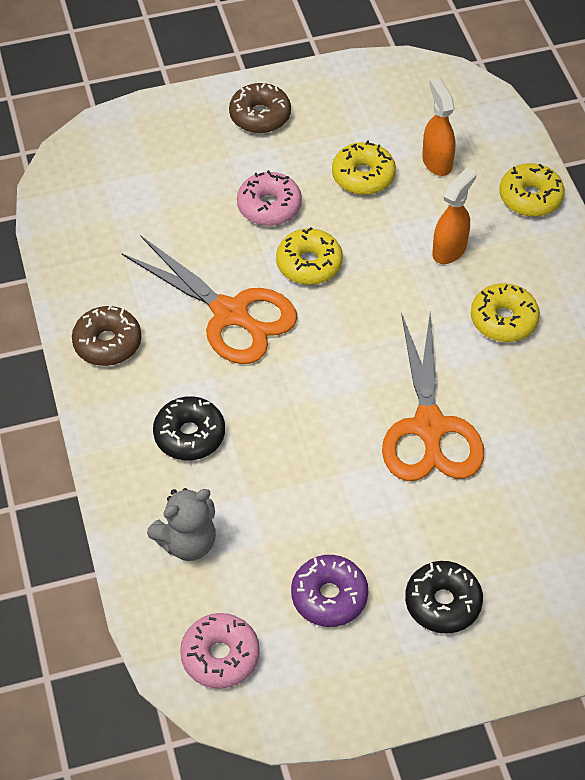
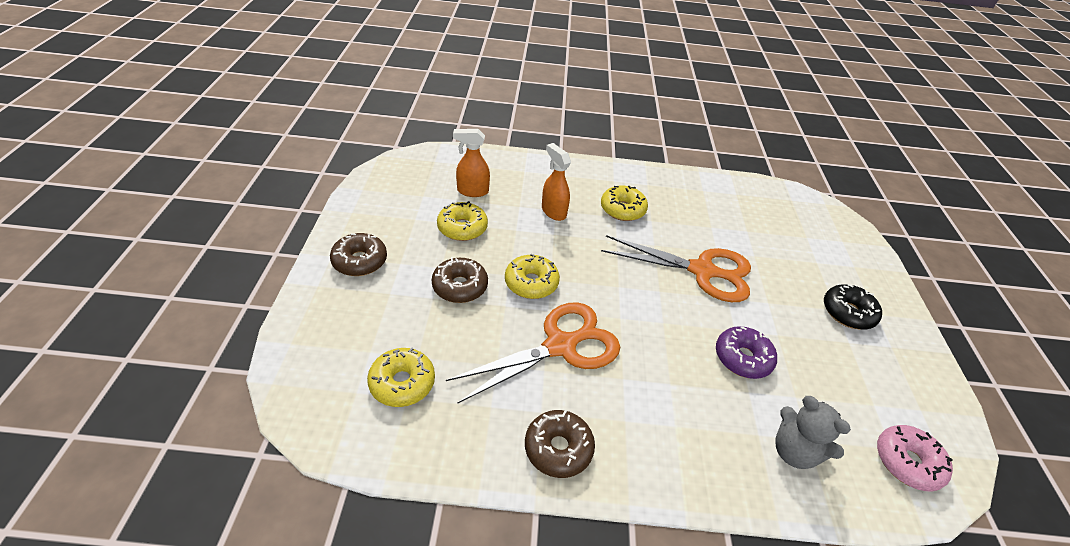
camera: 75 degrees left, 10 degrees down
(187, 542) = (794, 452): grey teddy bear -> grey teddy bear turned 150 degrees clockwise
(189, 435) = (681, 415): black donut -> none
(269, 206) = (460, 286): pink donut -> brown donut
(329, 596) = (845, 372): purple donut -> purple donut (742, 358)
(530, 197) = (528, 166): yellow donut -> yellow donut (402, 383)

